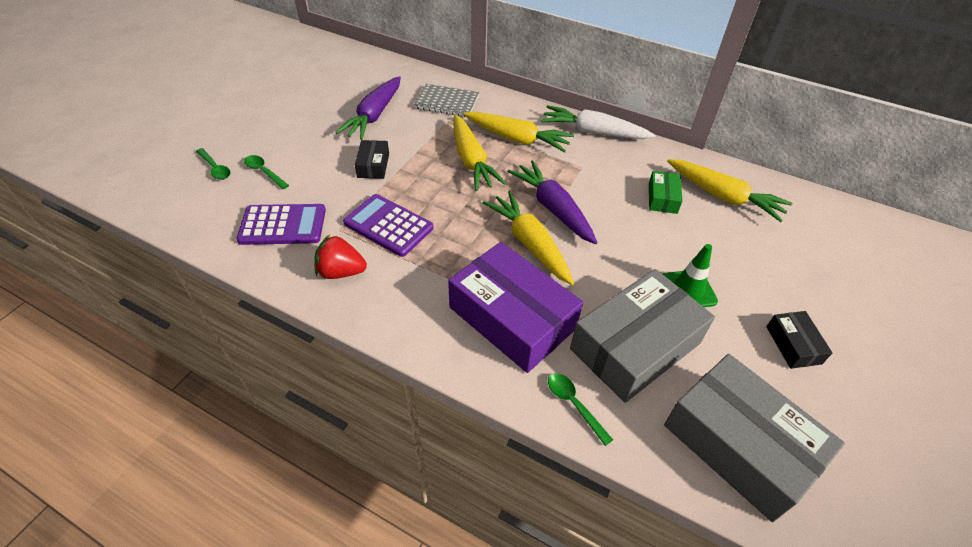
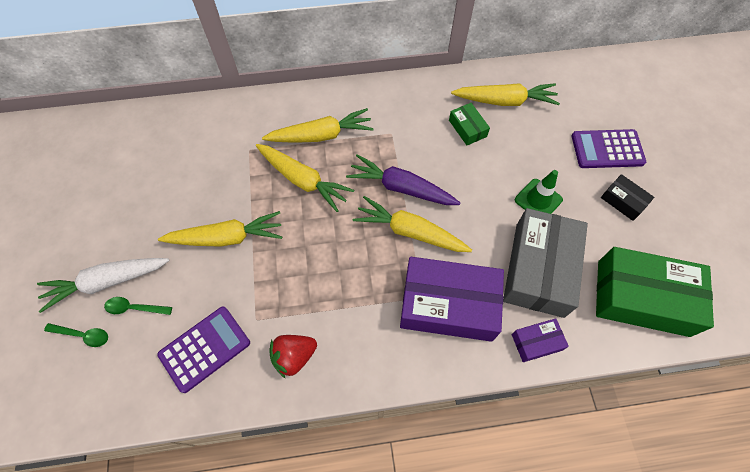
camera: 35 degrees left, 15 degrees up
(373, 165) = (226, 237): black box -> yellow carrot
(374, 115) = (178, 183): purple carrot -> none
(388, 225) = (292, 288): purple calculator -> purple calculator (607, 149)
(447, 102) = (230, 130): grey notebook -> none
(574, 404) = (536, 342): green spoon -> purple box
(593, 132) = (374, 93): white carrot -> white carrot (107, 282)
(739, 444) = (642, 298): grey box -> green box

